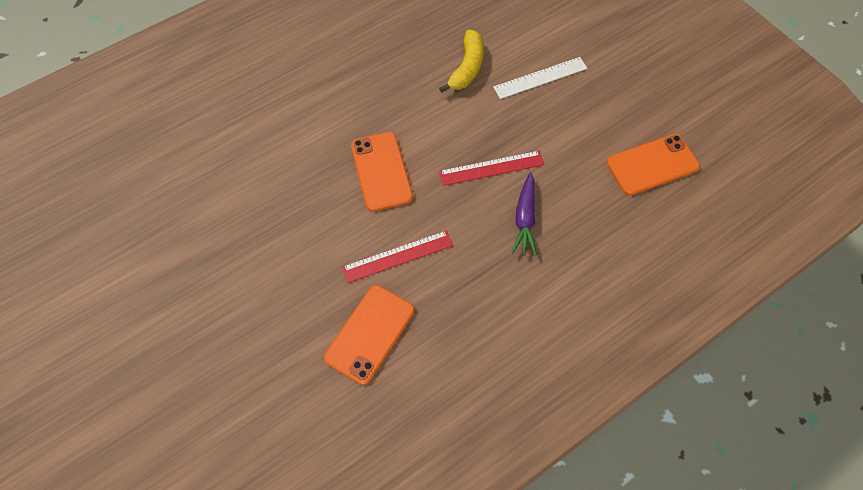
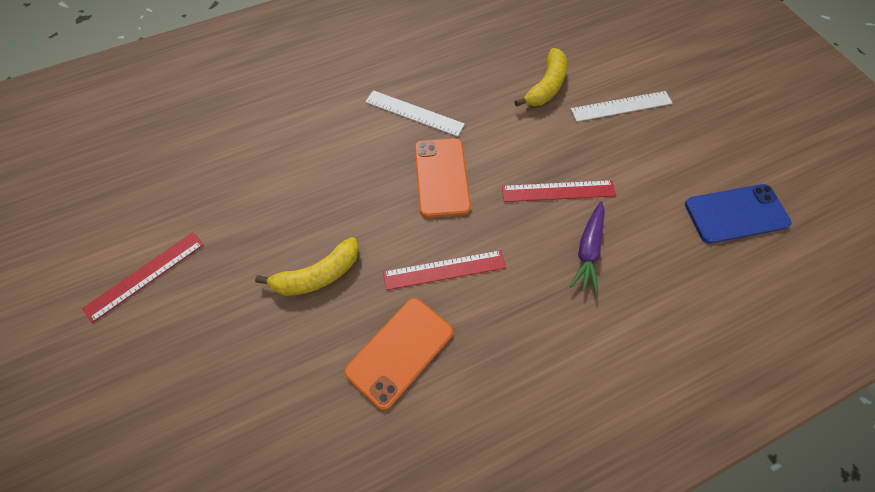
camera: 10 degrees right, 0 degrees up
(118, 306) = (145, 275): none -> red ruler
(282, 279) = (317, 275): none -> yellow banana
(344, 112) = (414, 113): none -> white ruler
(652, 165) = (736, 214): orange phone -> blue phone

